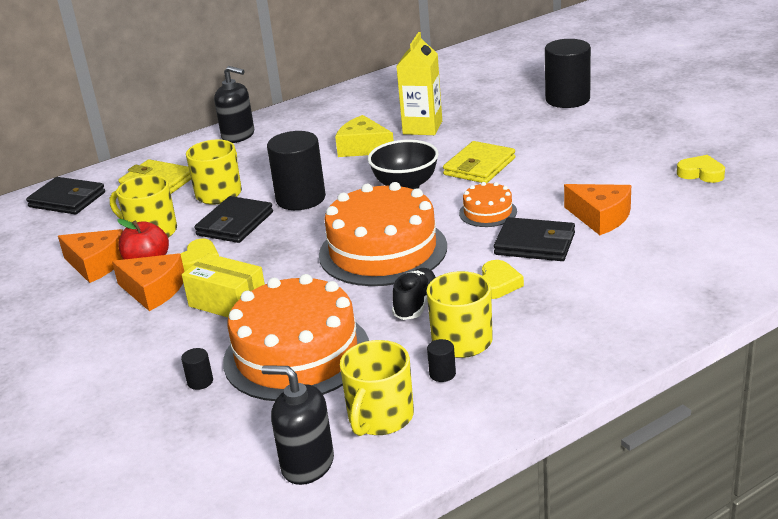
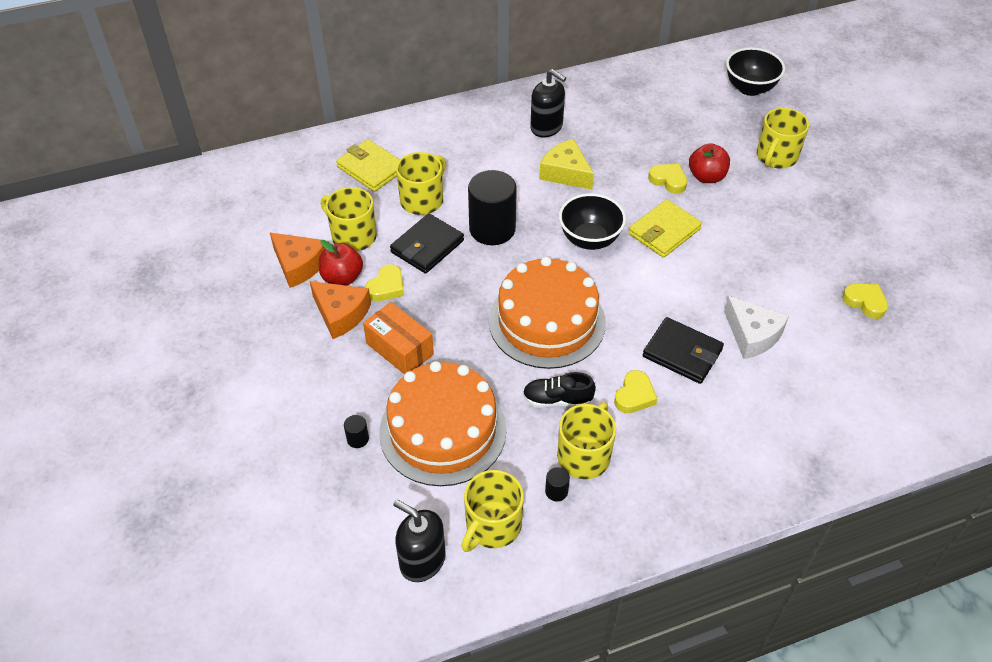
camera: 10 degrees right, 20 degrees up
(67, 200) = (288, 169): black wallet -> none
(228, 303) = (400, 349): yellow box -> orange box
(238, 136) = (456, 121): black soap dispenser -> black soap dispenser (546, 127)
(416, 304) = (557, 400): black shoe -> black shoe turned 120 degrees counterclockwise
(422, 128) = (627, 159): yellow carton -> none
(469, 133) = (668, 180): none -> yellow heart
(488, 212) = (653, 298): orange cake -> none
(506, 124) = (706, 177): none -> red apple
(522, 63) = (750, 88): none -> black bowl
(567, 99) = (776, 157): black cylinder -> yellow mug
(600, 217) = (752, 335): orange cheese -> white cheese

